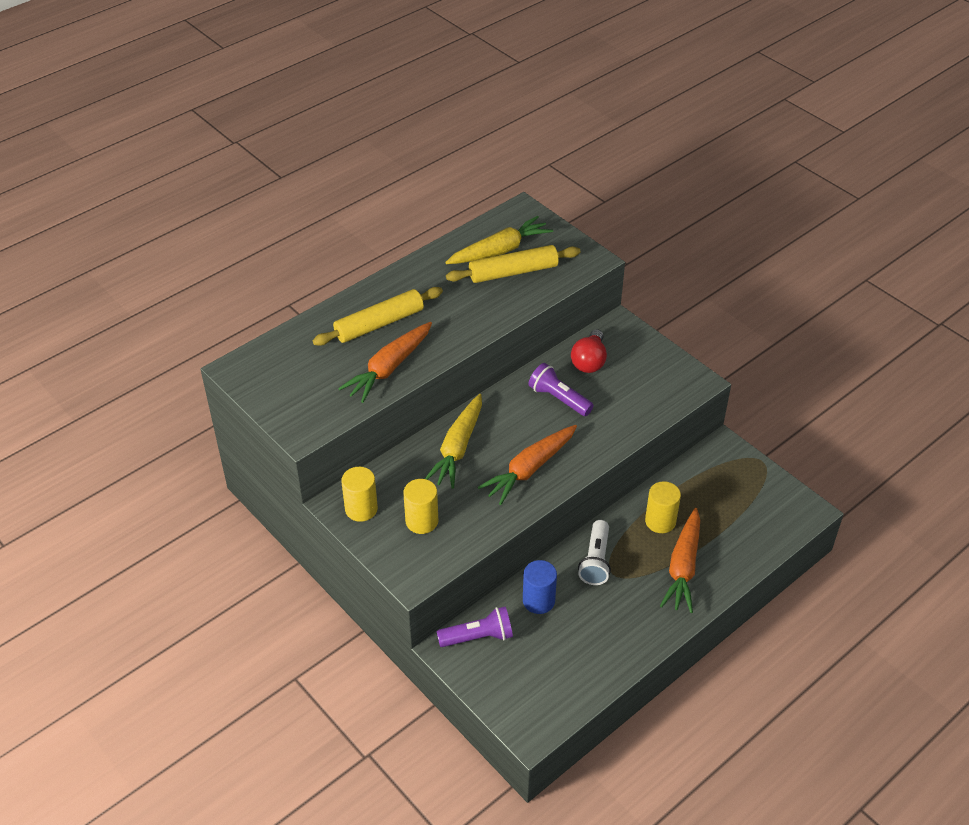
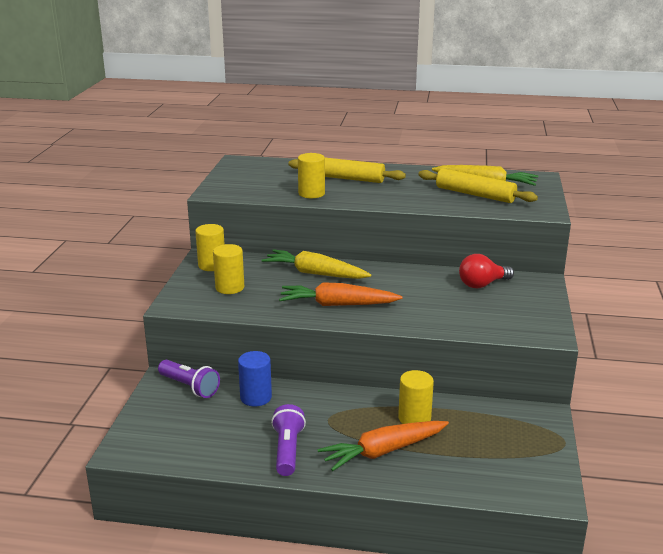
camera: 50 degrees right, 20 degrees down
(389, 368) = (311, 193): orange carrot -> yellow cylinder
(457, 448) = (314, 273): yellow carrot -> yellow carrot turned 45 degrees clockwise
(559, 399) = (424, 288): purple flashlight -> purple flashlight (287, 450)
(595, 560) = (330, 405): white flashlight -> none

